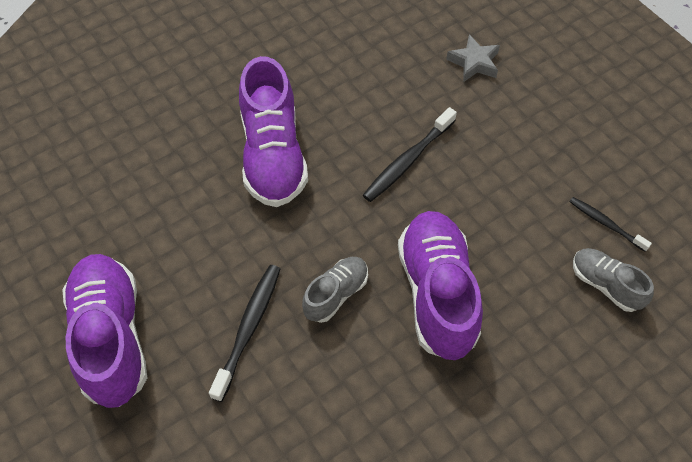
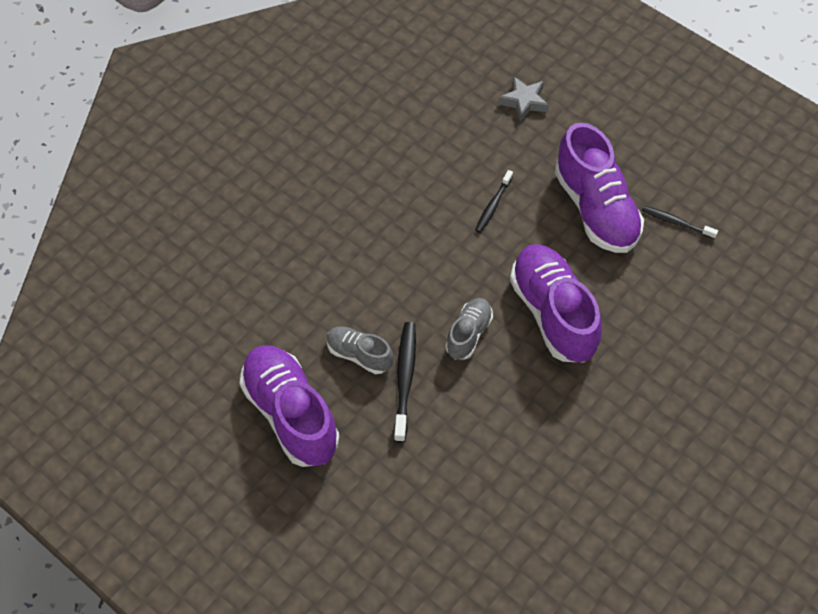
camera: 15 degrees left, 0 degrees up
(273, 155) = (372, 227): purple shoe -> purple shoe (596, 209)
(408, 161) = (493, 205): black toothbrush -> black toothbrush, size x0.63
(605, 285) = (689, 274): grey shoe -> grey shoe (359, 355)

